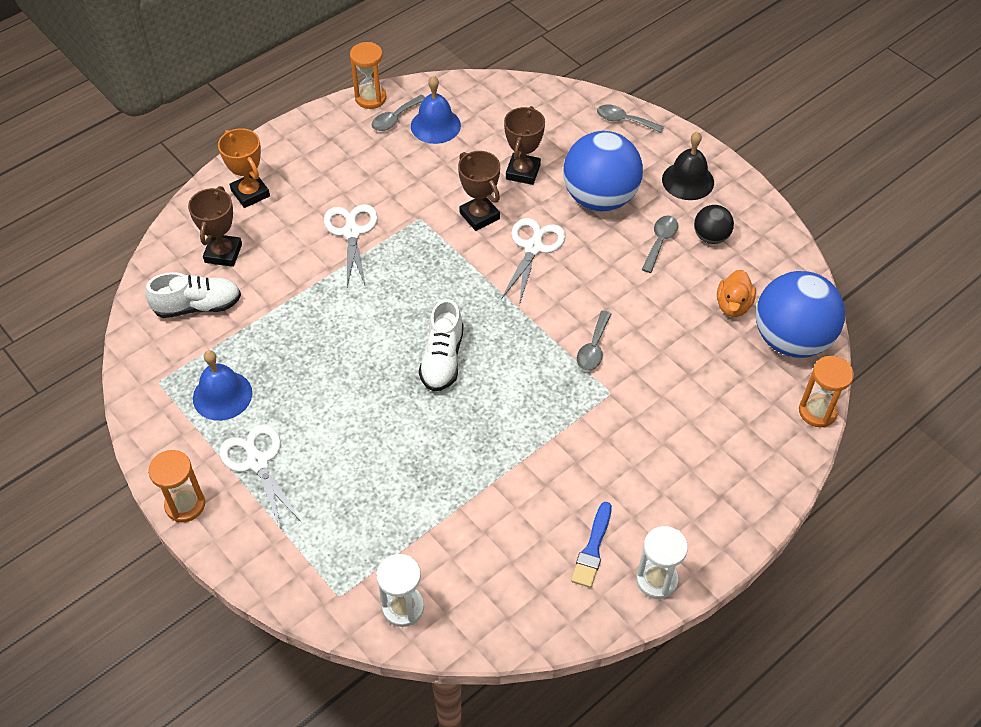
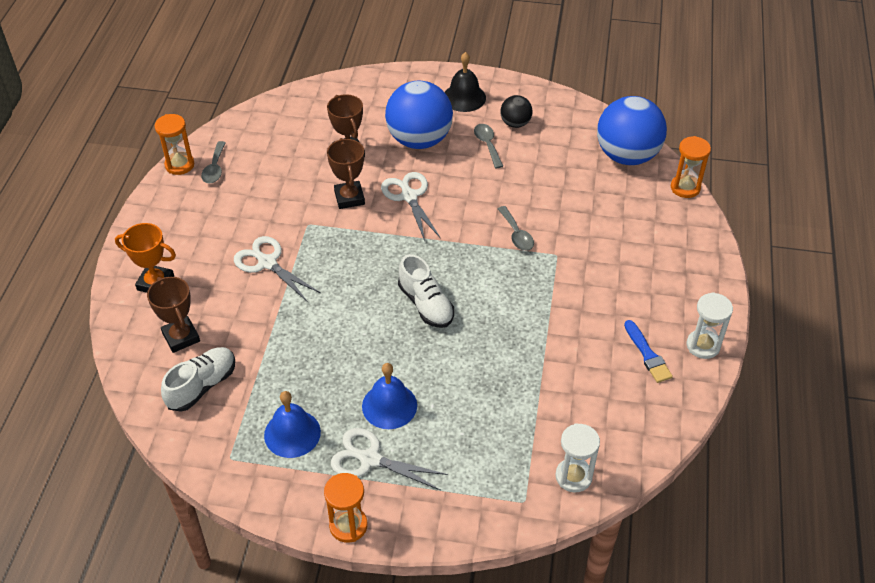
camera: 40 degrees left, 5 degrees down
(435, 125) = (251, 157): blue bell -> blue bell (389, 405)
(479, 216) = (349, 198): brown trophy -> brown trophy turned 60 degrees clockwise
(624, 120) = (382, 82): grey spoon -> none
(733, 305) = (572, 156): orange duck -> none

